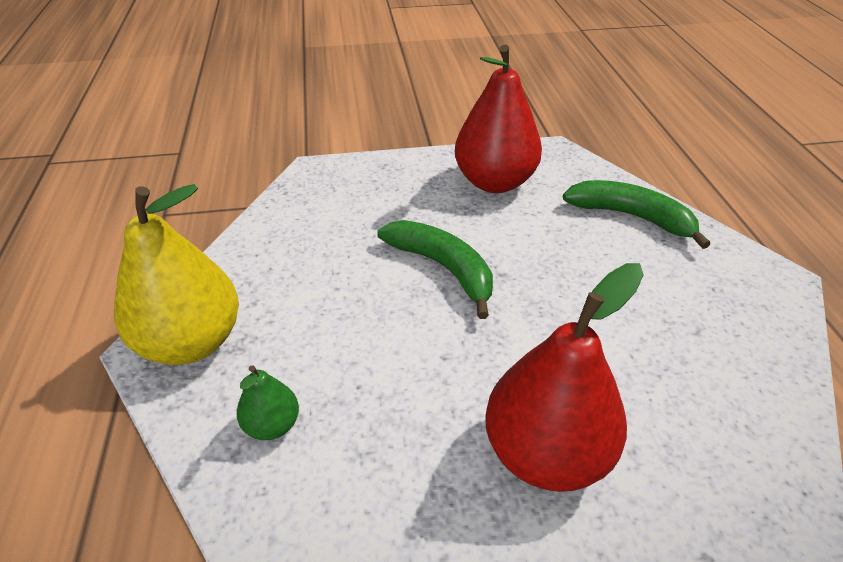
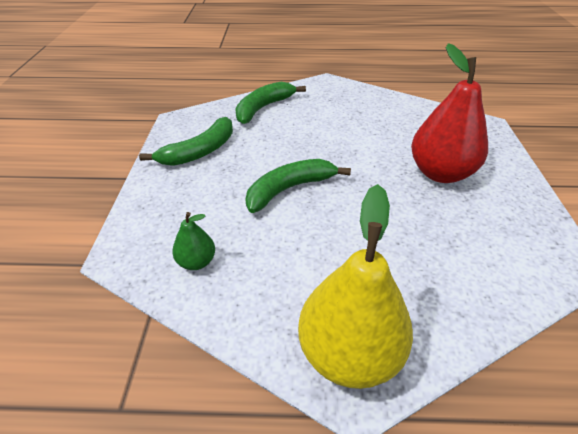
camera: 80 degrees left, 0 degrees up
(272, 425) = (435, 291): green pear -> green pear (196, 262)
(494, 182) = (200, 151): red pear -> green banana

